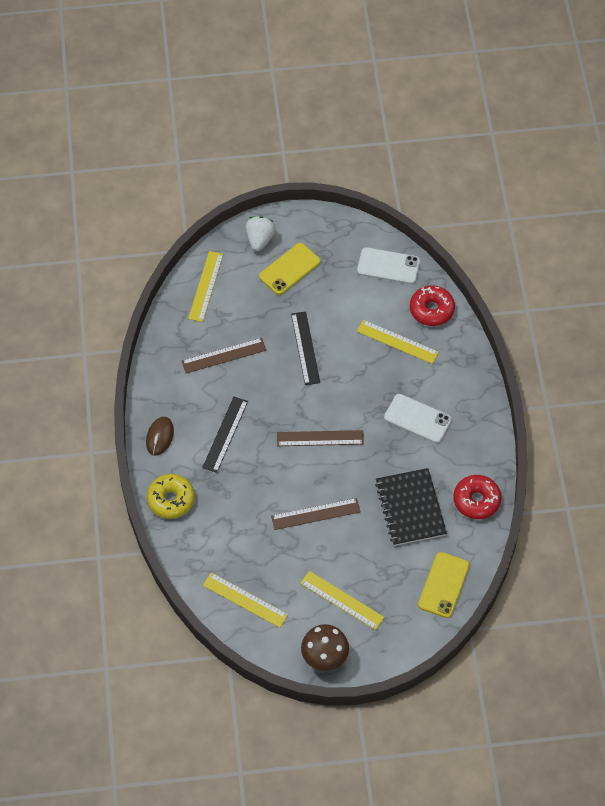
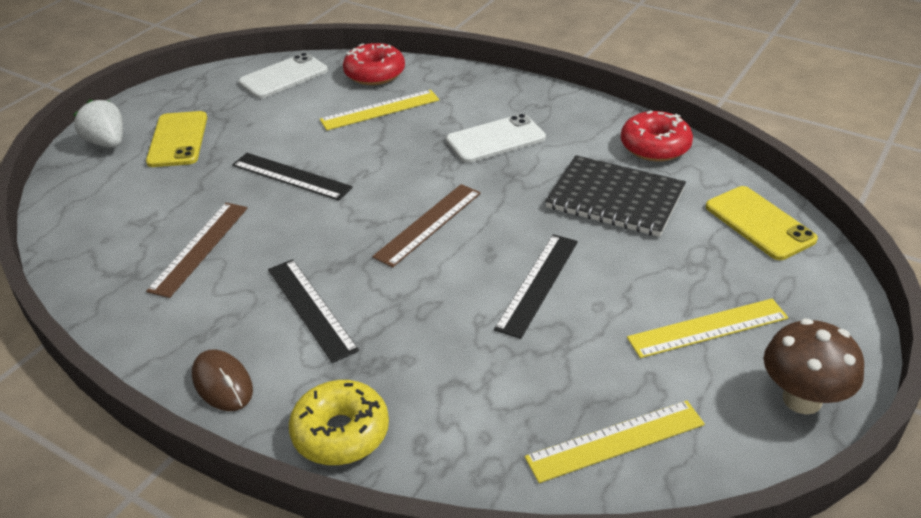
camera: 50 degrees left, 20 degrees down
(205, 286) = (87, 214): yellow ruler -> none
(315, 514) = (538, 284): brown ruler -> black ruler

